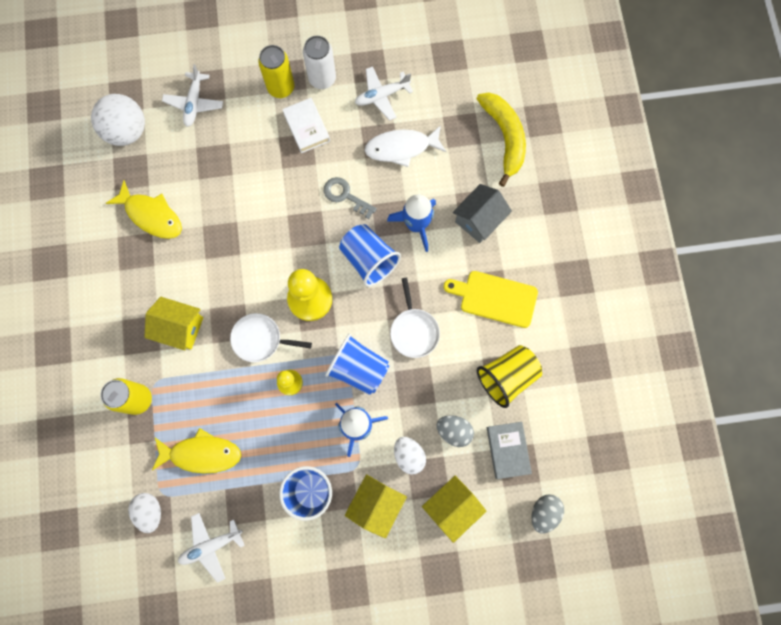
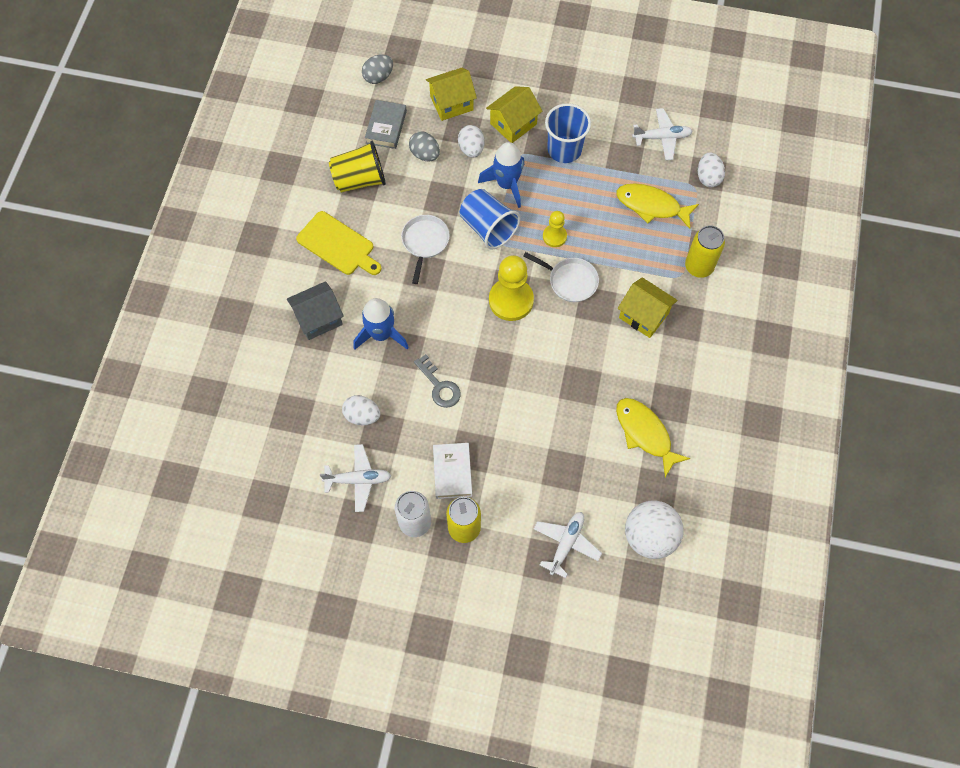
camera: 160 degrees left, 10 degrees down
(369, 260) = (441, 317): blue cup -> none
(401, 148) = (362, 415): white fish -> white egg
(504, 137) = (253, 390): yellow banana -> none

